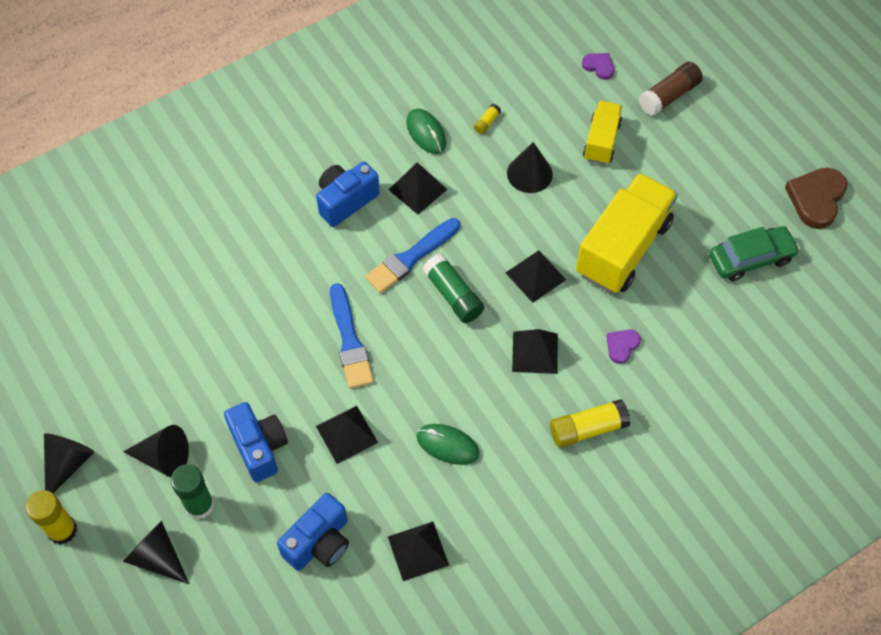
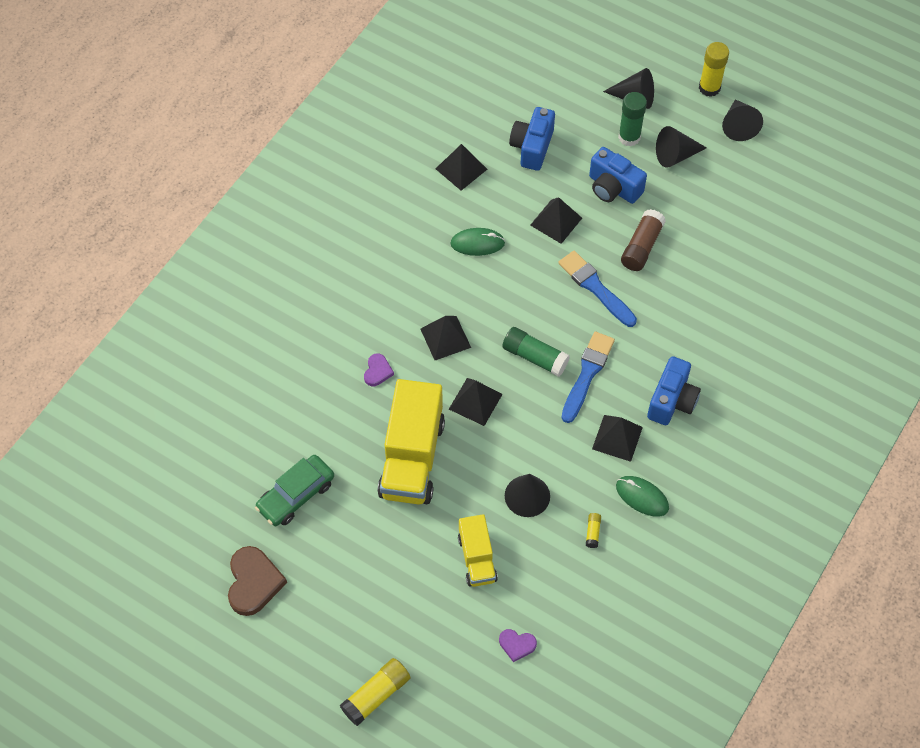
camera: 155 degrees right, 0 degrees up
(588, 428) = (377, 297): yellow glue stick -> yellow glue stick (376, 695)
(669, 96) = (433, 639): brown glue stick -> brown glue stick (641, 246)

